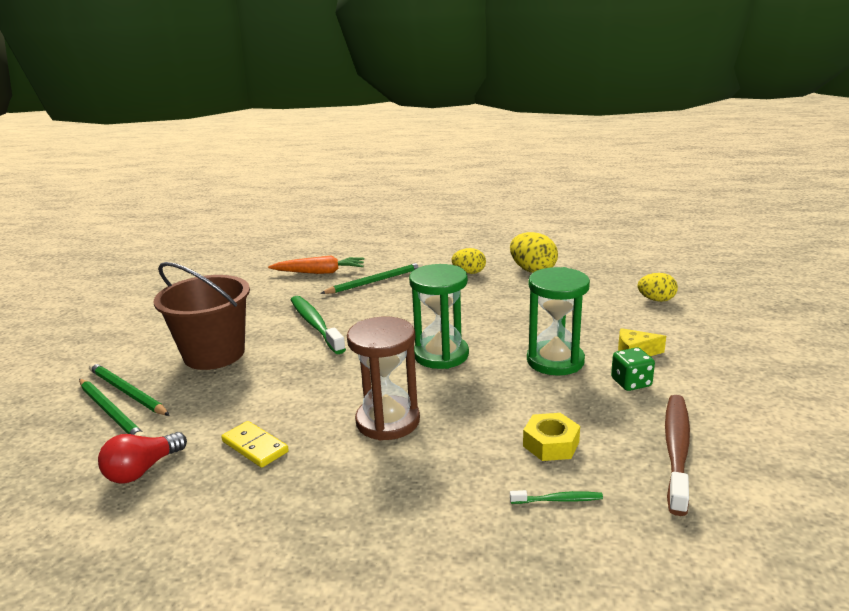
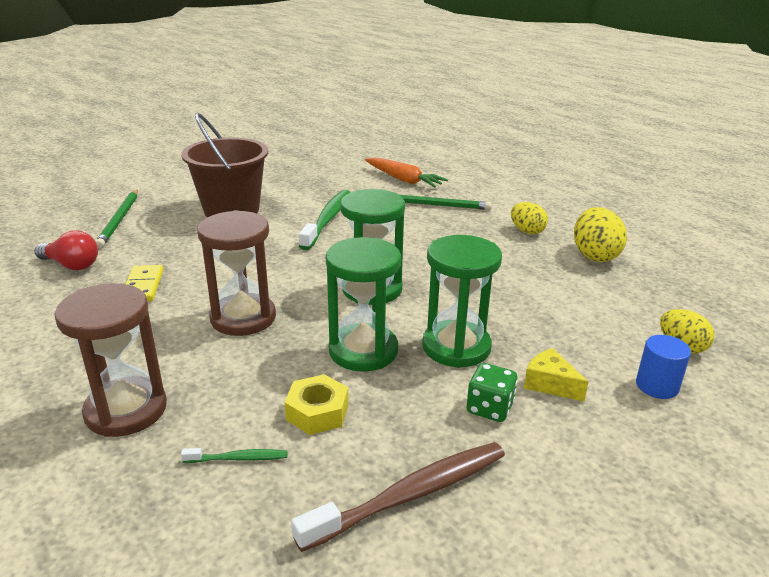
camera: 40 degrees right, 5 degrees up
(127, 392) = (147, 211): green pencil -> none
(142, 470) = (71, 265): red light bulb -> red light bulb turned 150 degrees counterclockwise
(427, 528) = (126, 410): none -> brown hourglass
(508, 394) = (363, 351): none -> green hourglass
(558, 500) = (238, 458): green toothbrush -> green toothbrush turned 45 degrees counterclockwise
(679, 325) = (657, 386): none -> blue cylinder

